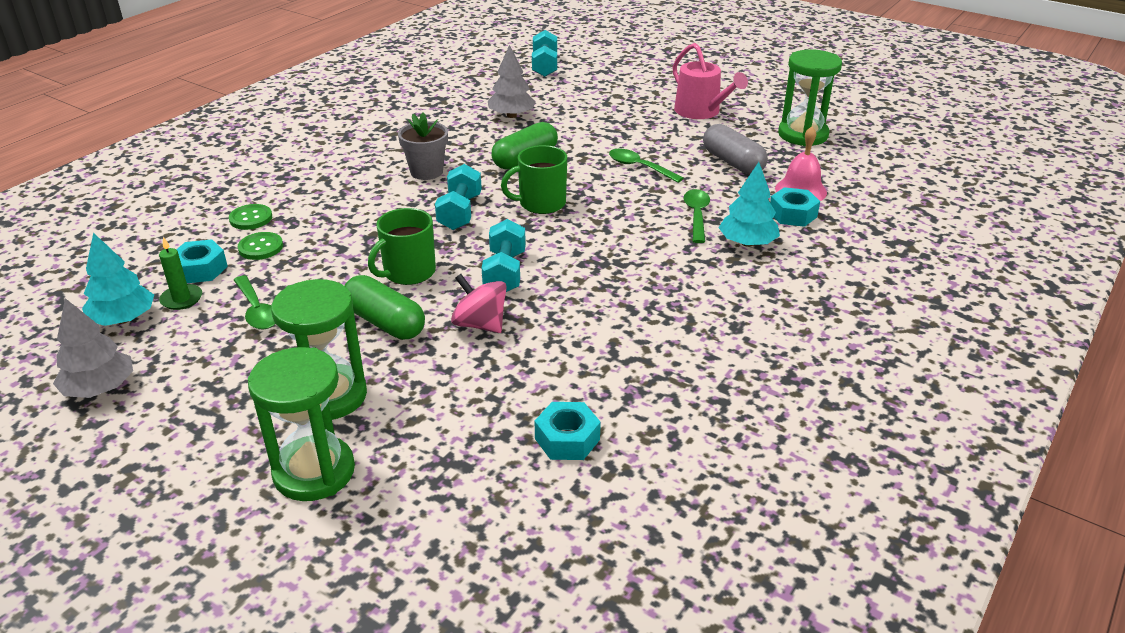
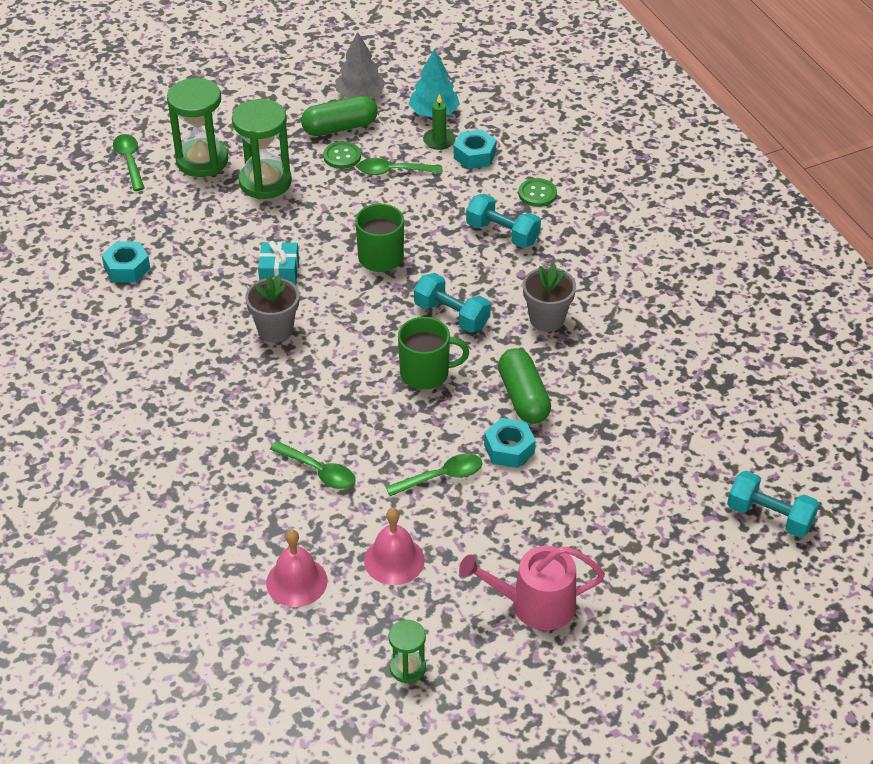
camera: 120 degrees right, 10 degrees up
(261, 247) = (483, 190): green button -> green button (342, 156)
(354, 549) = (129, 161): none -> green spoon
(385, 322) = (324, 227): green capsule -> green capsule (340, 127)
(480, 324) = (279, 272): pink spinning top -> turquoise gift
(504, 273) = (334, 308): turquoise dumbbell -> turquoise dumbbell (502, 233)
(511, 115) = (637, 427): grey tree -> none
(541, 203) = (426, 373): green mug -> green mug turned 75 degrees clockwise
(564, 295) = (275, 330): none -> grey flower pot
(733, 162) = (394, 560): grey capsule -> pink bell
(747, 243) = (246, 481): turquoise tree -> none
(792, 214) = (261, 545): turquoise nut -> turquoise nut (509, 449)
(803, 135) = (407, 668): green hourglass -> green hourglass, size x0.53

